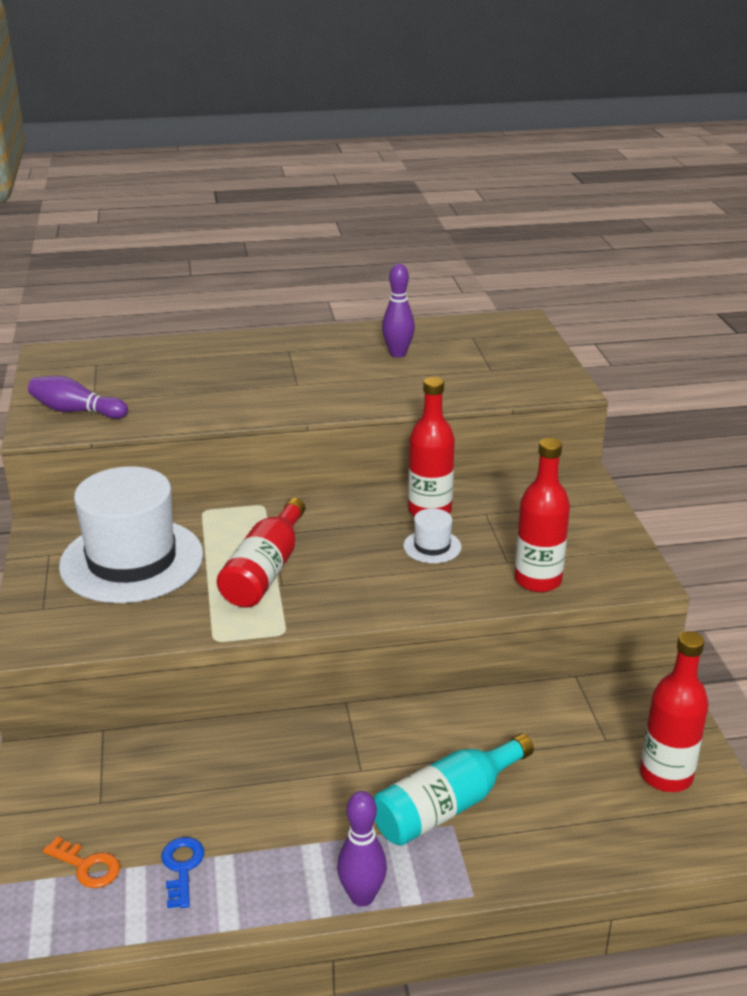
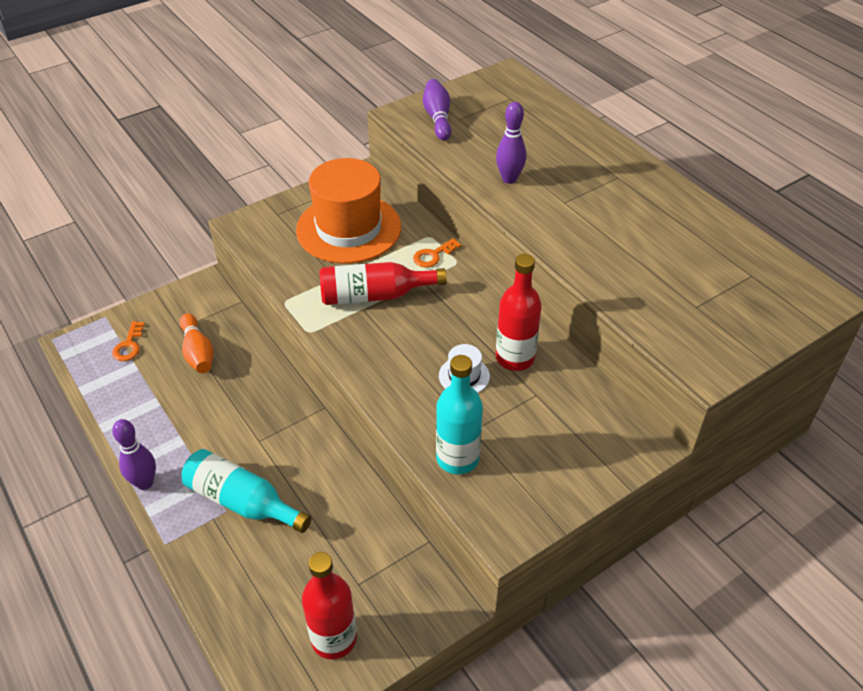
camera: 65 degrees right, 15 degrees up
(132, 560) = (348, 228): white hat -> orange hat
(164, 794) = (198, 352): none -> orange bowling pin
(182, 867) = (141, 386): blue key -> none
(237, 516) = (433, 255): none -> orange key
(398, 354) = (671, 239): purple bowling pin -> purple bowling pin (509, 179)
(538, 580) = (457, 458): red bottle -> turquoise bottle

